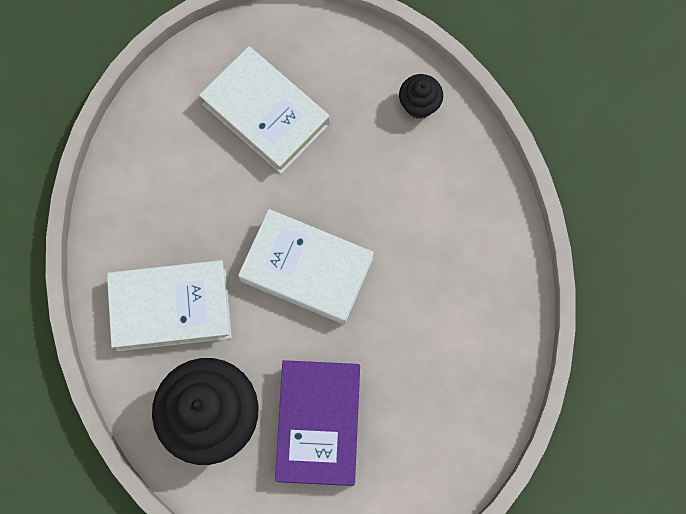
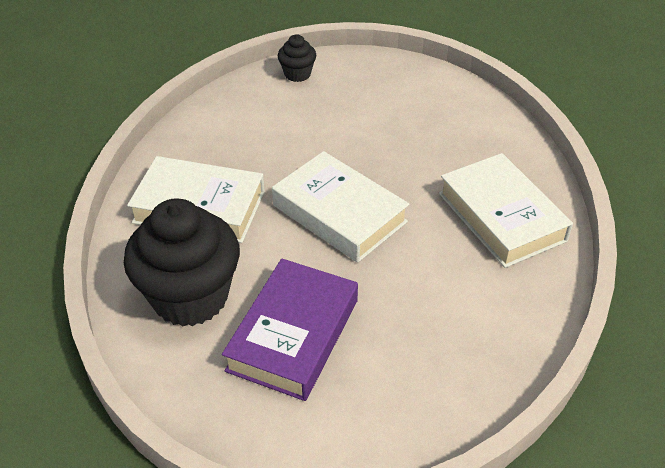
camera: 20 degrees right, 30 degrees down
(266, 114) = (352, 107): white book -> white book (501, 217)
(419, 105) = (493, 132): black cupcake -> black cupcake (297, 74)

